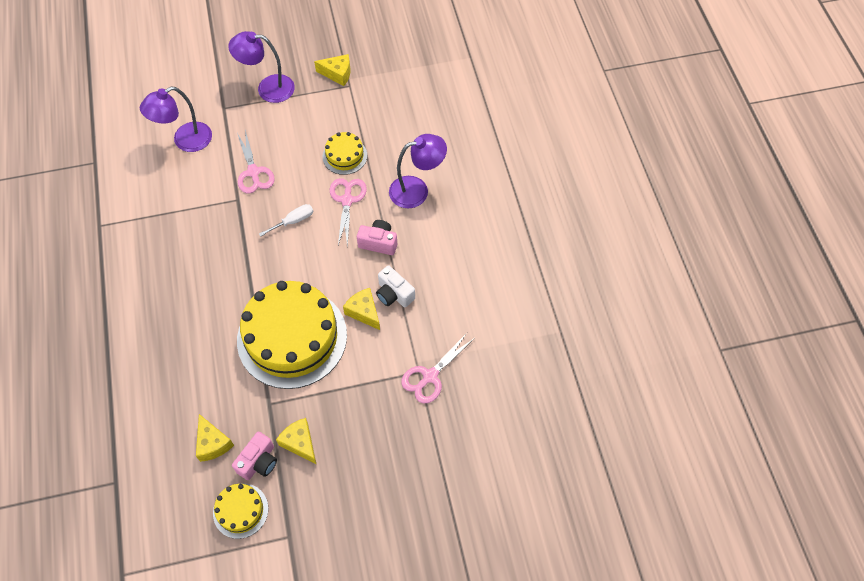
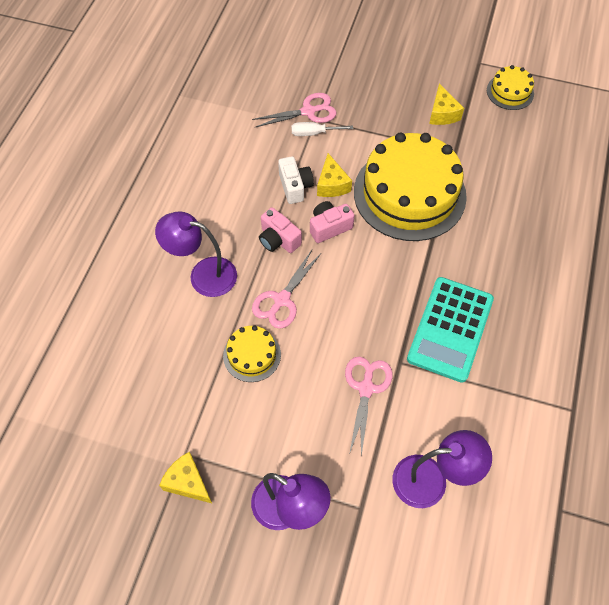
camera: 150 degrees left, 0 degrees up
(209, 239) = (450, 329): none -> turquoise calculator
(213, 443) = (516, 144): yellow cheese -> none
(258, 462) = (482, 116): pink camera -> pink camera (329, 227)
(293, 221) = (351, 305): white screwdriver -> white screwdriver (314, 133)

